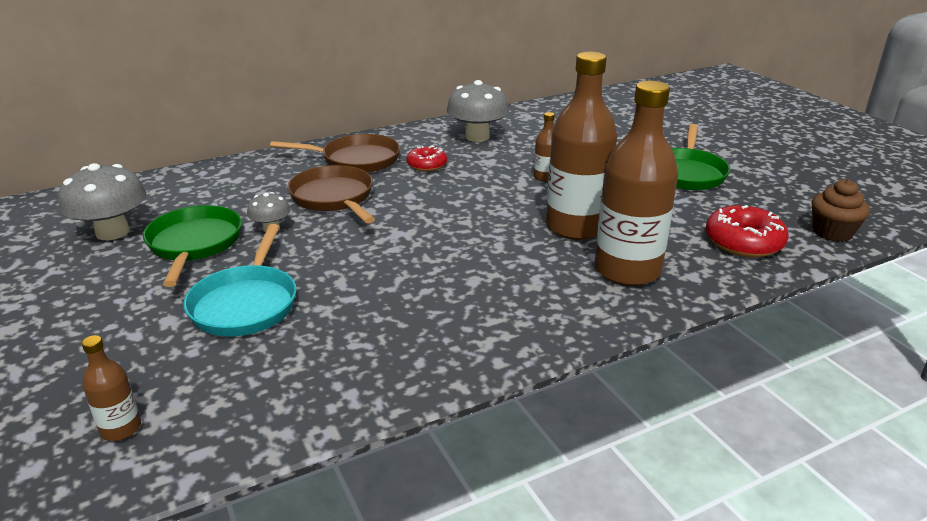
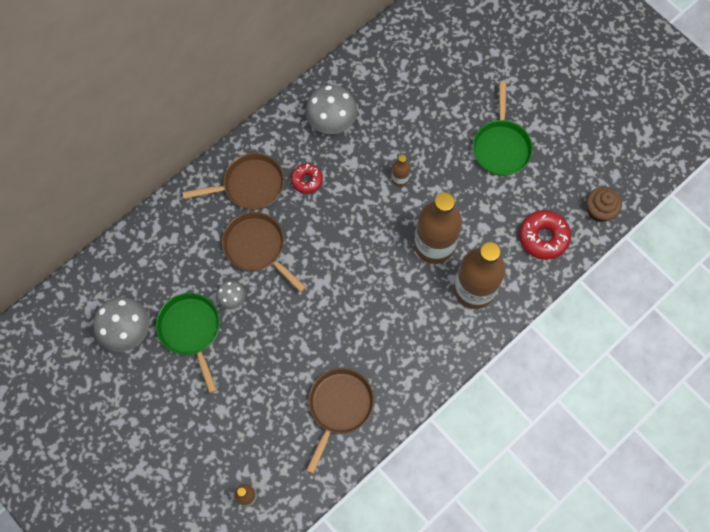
camera: 15 degrees left, 40 degrees up
(246, 303) = (257, 383): turquoise pan -> none
(356, 350) = (339, 407): none -> brown pan

